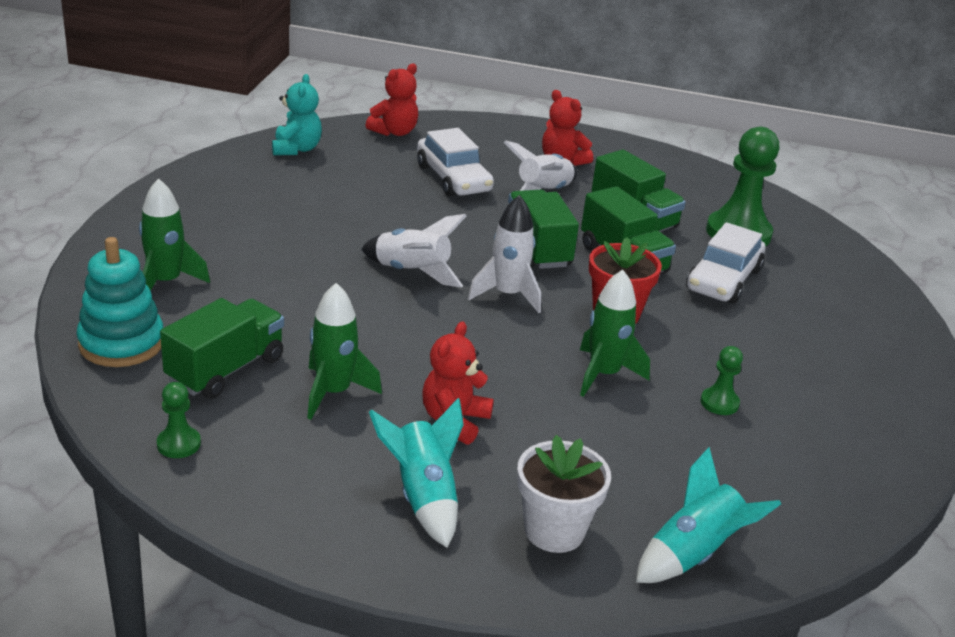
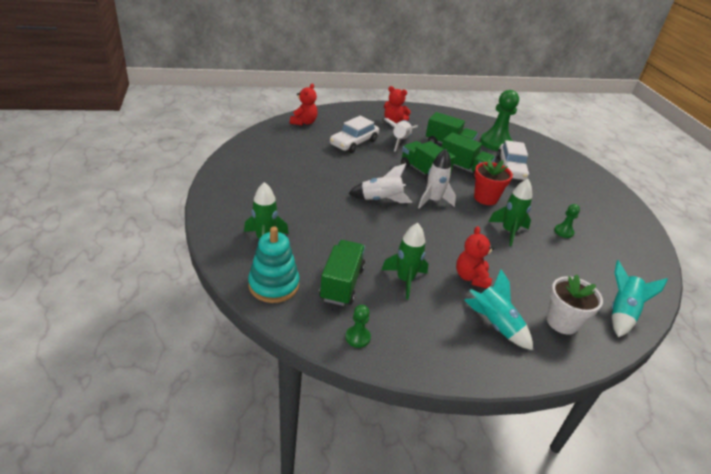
camera: 25 degrees left, 5 degrees up
(296, 149) = (264, 142): turquoise teddy bear -> none
(453, 178) = (354, 142): white car -> white car turned 90 degrees clockwise

